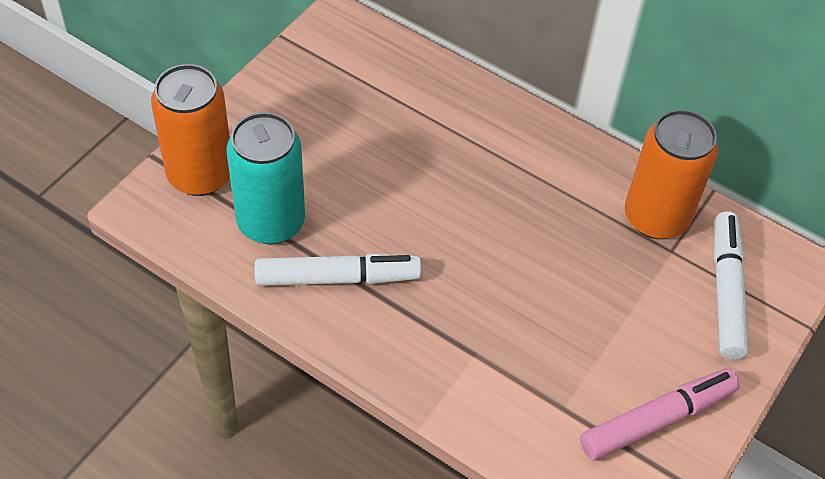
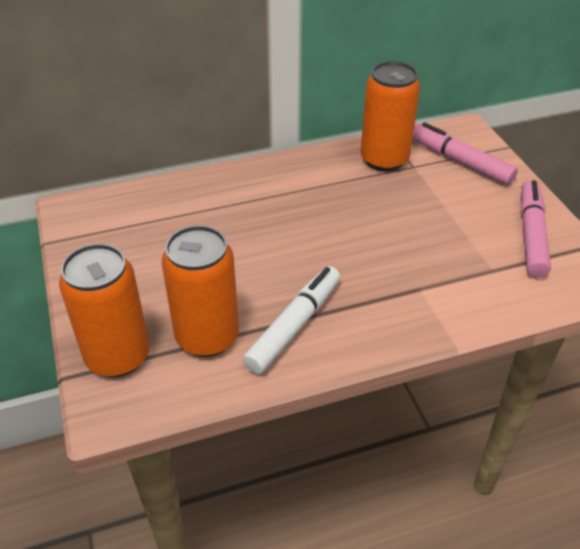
camera: 50 degrees left, 10 degrees down
(271, 222) = (207, 337): turquoise can -> orange can
(726, 291) = (460, 162): white marker -> pink marker

